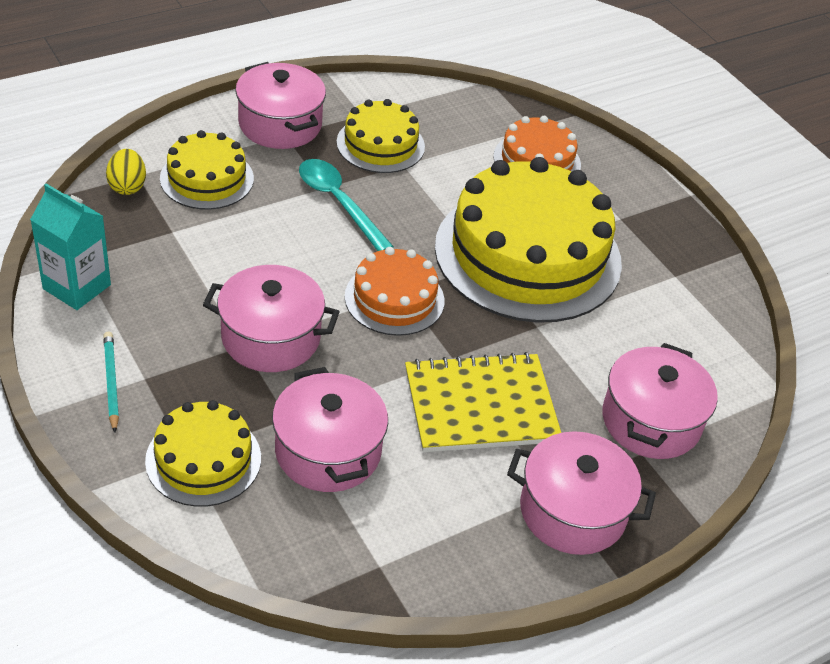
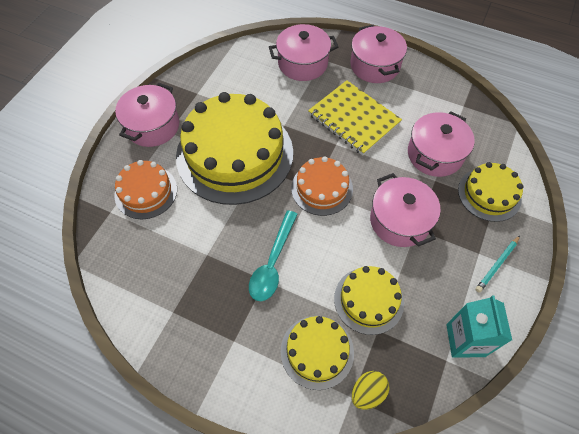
camera: 120 degrees left, 15 degrees up
(280, 124) = (225, 353): pink pot -> pink pot (152, 126)
(380, 144) = (197, 279): yellow cake -> yellow cake (368, 300)

